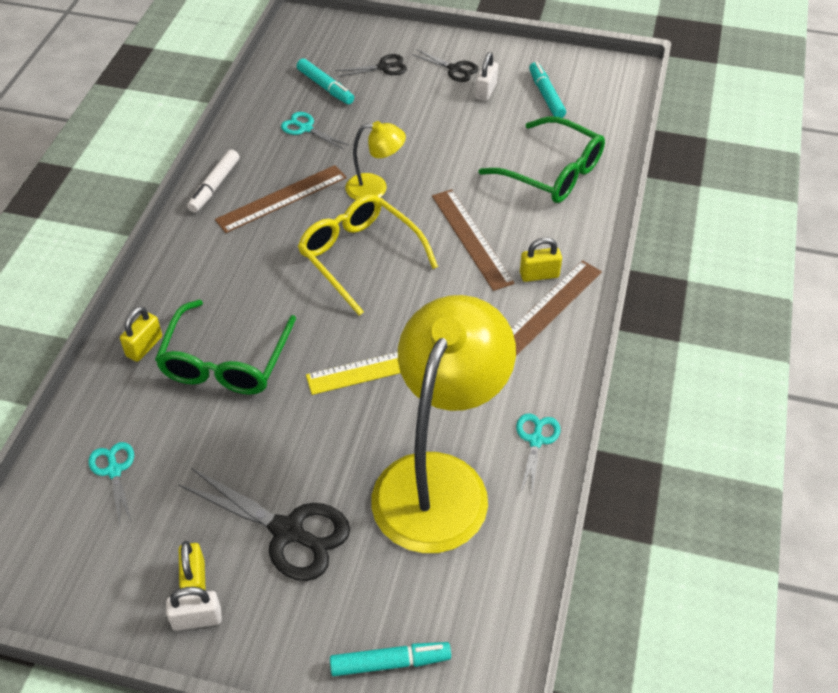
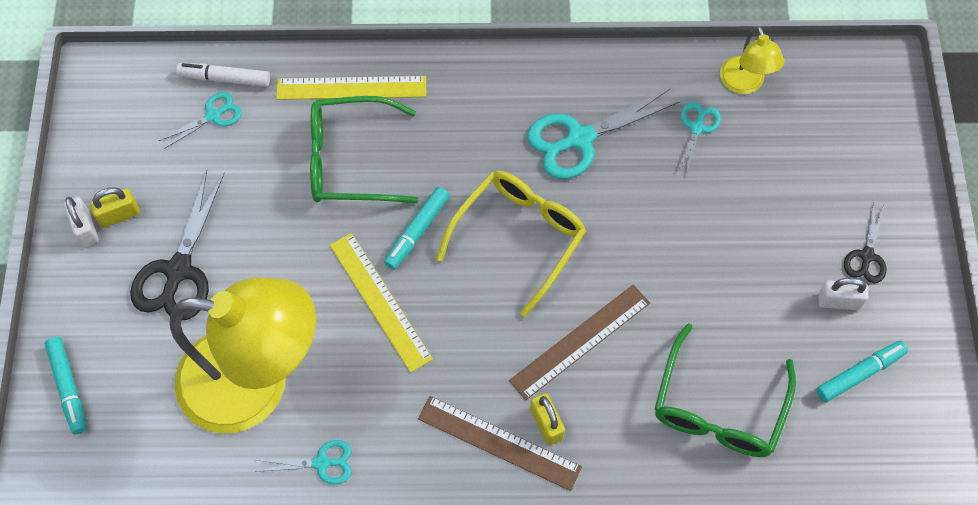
camera: 75 degrees right, 15 degrees up
(144, 346) = (351, 88): yellow padlock -> yellow ruler
(214, 186) = (576, 72): white marker -> white marker (225, 78)
(281, 198) = (579, 139): brown ruler -> turquoise scissors
(325, 87) = (775, 126): turquoise marker -> turquoise marker (417, 231)
(375, 188) = (626, 224): yellow lamp -> yellow lamp (744, 84)
(383, 67) = (837, 177): black scissors -> none

